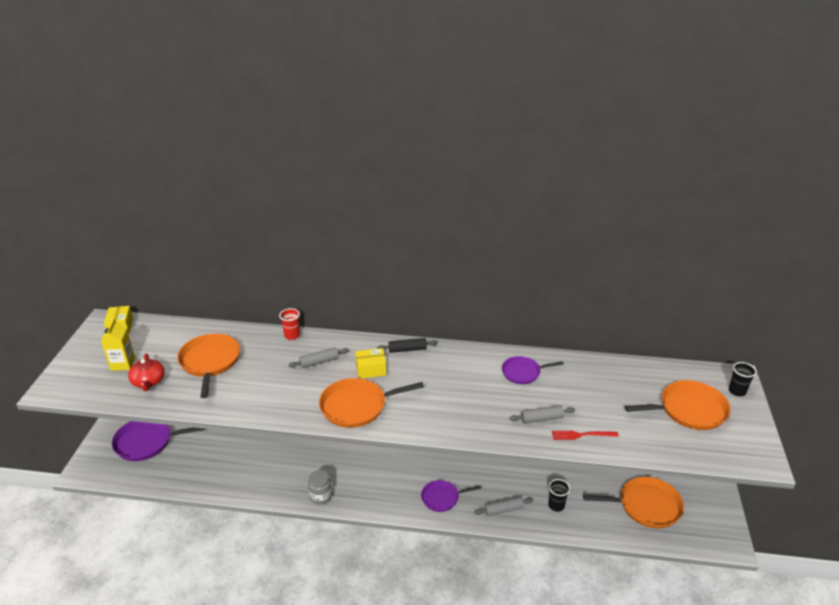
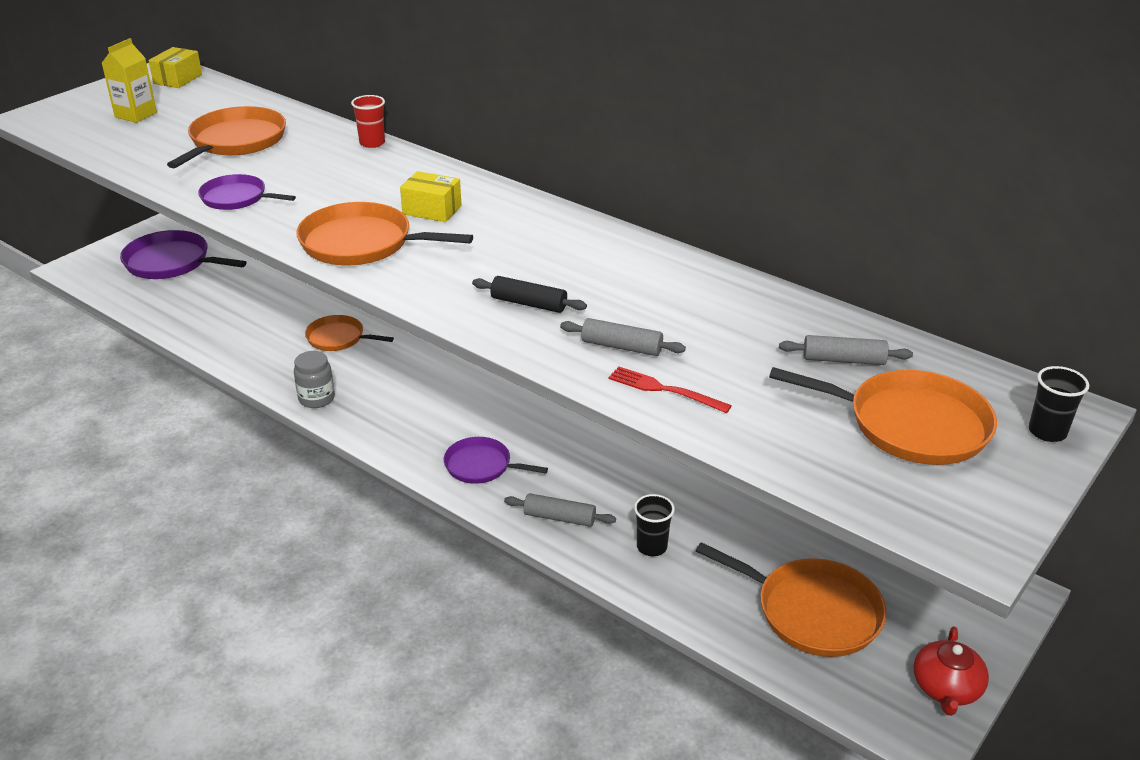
camera: 30 degrees right, 0 degrees up
(148, 382) = (141, 140): red teapot -> red teapot (946, 688)
(298, 453) = (338, 338): none -> orange pan
(319, 362) = (372, 181): grey rolling pin -> grey rolling pin (843, 360)
(407, 349) = (513, 203): black rolling pin -> black rolling pin (529, 303)
(523, 372) = (662, 282): purple pan -> purple pan (237, 198)

